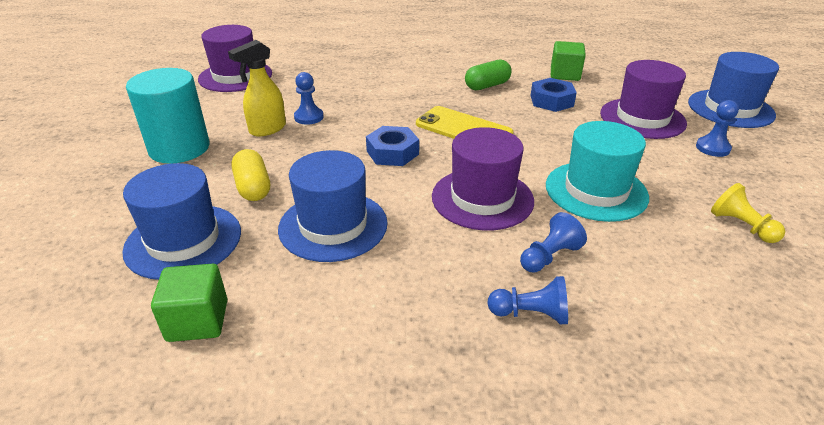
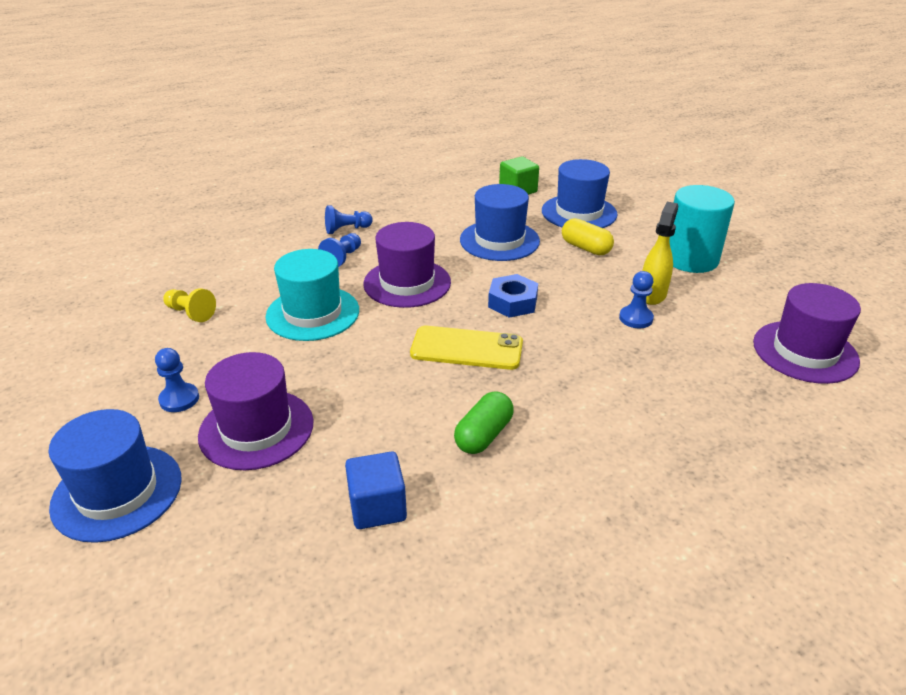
camera: 155 degrees right, 0 degrees up
(551, 101) = (382, 428): blue nut -> none
(565, 74) = (377, 507): green cube -> blue cube

